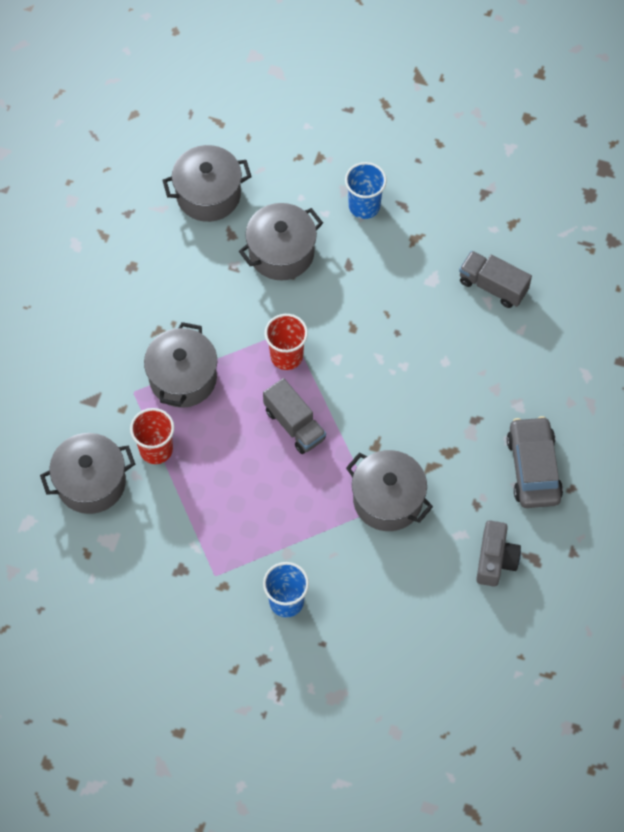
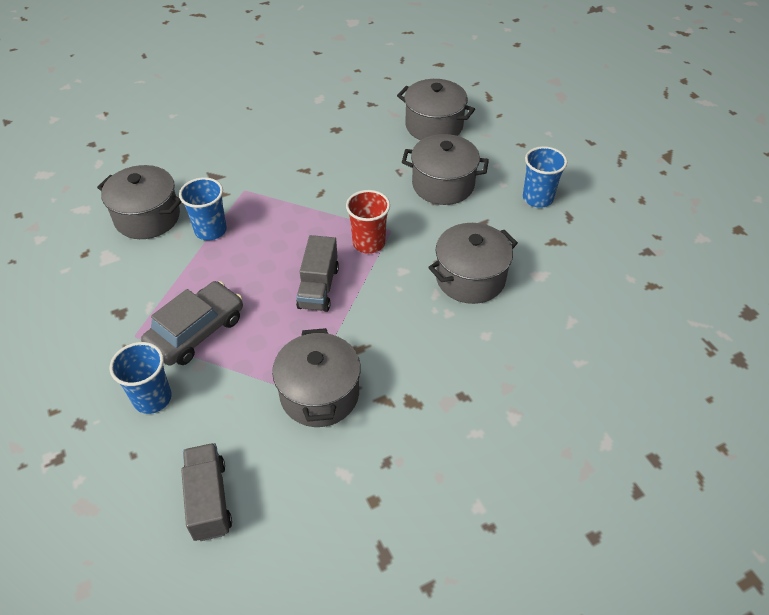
camera: 45 degrees right, 15 degrees down
(156, 449) = (210, 230): red cup -> blue cup
(183, 378) = (284, 205): grey pot -> grey pot (470, 278)
(493, 286) = (587, 314): grey truck -> grey truck (209, 500)
(495, 559) = (349, 523): grey camera -> none
(533, 468) = (472, 477): grey car -> grey car (196, 331)

